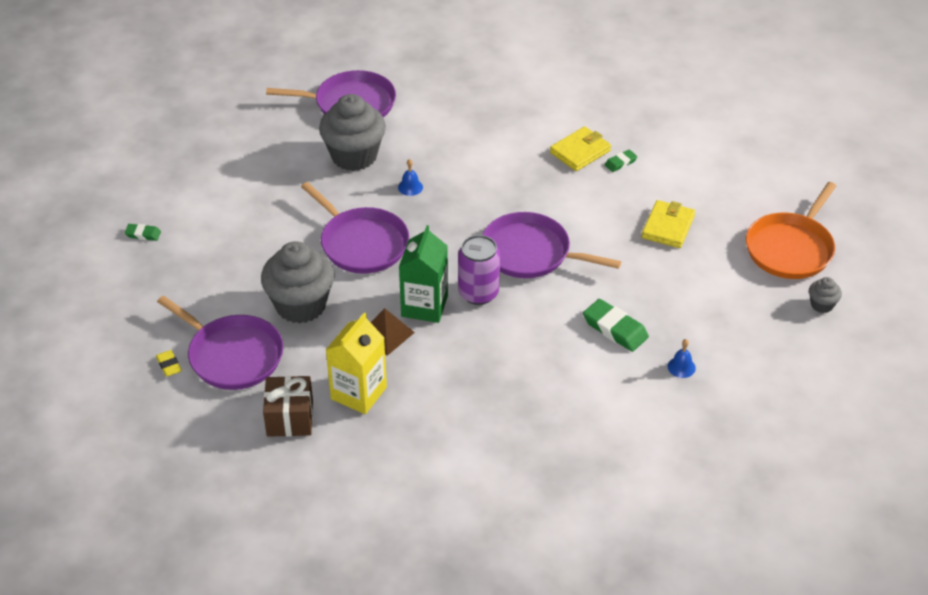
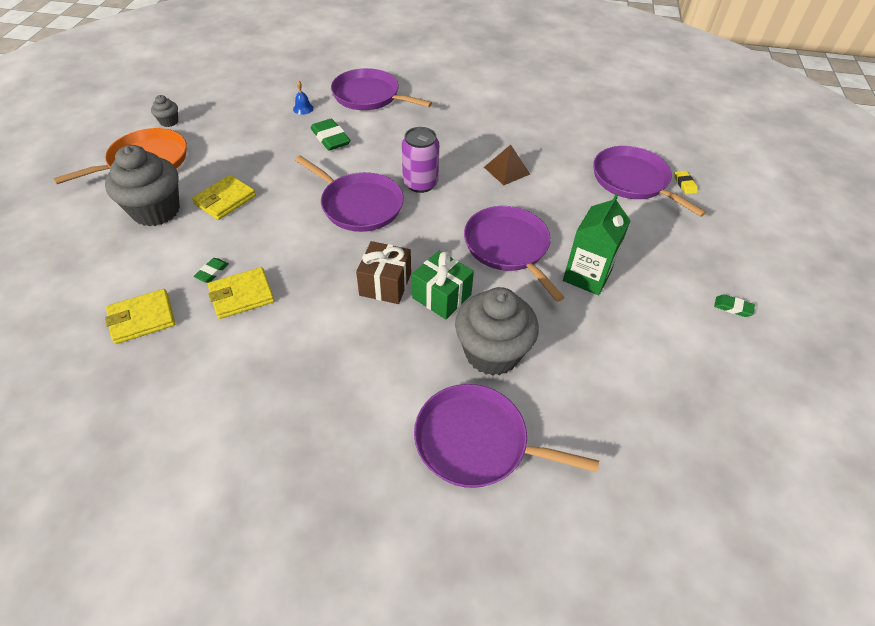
camera: 165 degrees left, 5 degrees up
(290, 418) = (589, 134): brown gift -> brown gift (385, 284)
(301, 305) = (573, 206): grey cupcake -> grey cupcake (156, 211)
(358, 393) = (537, 138): yellow carton -> none
(410, 187) = (441, 296): blue bell -> green gift
(424, 306) = (469, 183): green carton -> green carton (587, 276)
(610, 412) = (369, 96): none -> purple pan
(620, 163) = (212, 272): green eraser -> green eraser turned 45 degrees counterclockwise
(643, 120) = (142, 319): none -> yellow wallet

